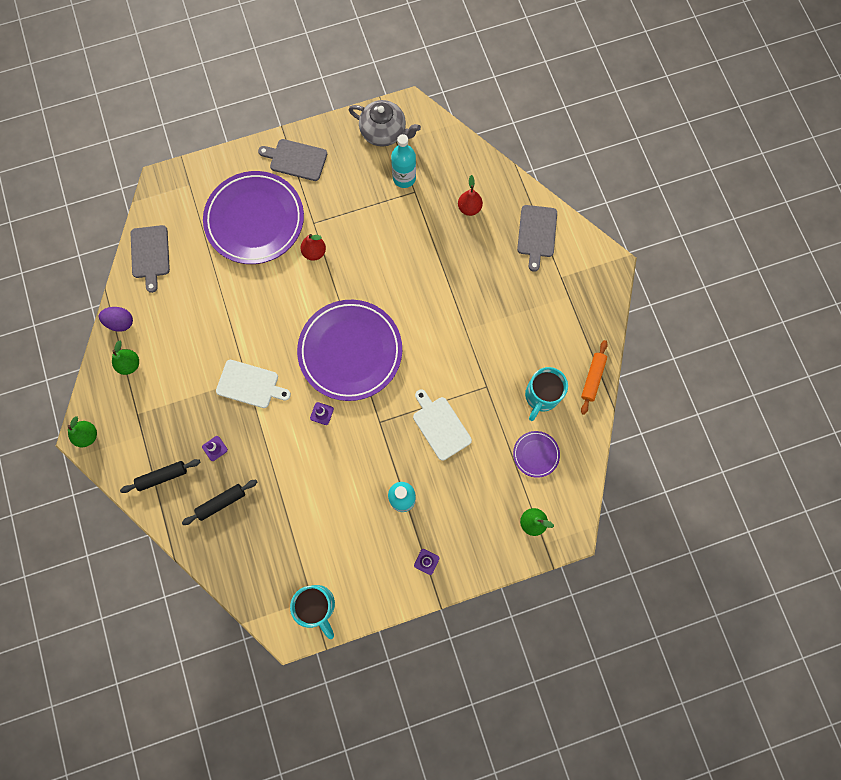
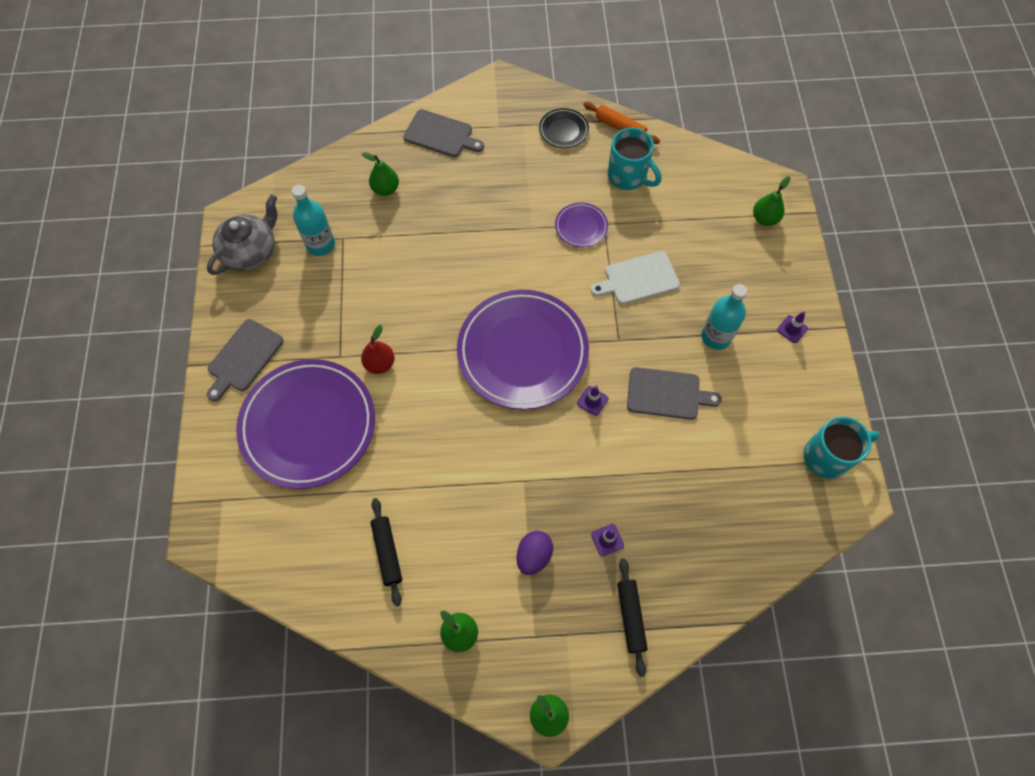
camera: 75 degrees left, 10 degrees down
(121, 322) = (393, 635): purple egg -> purple egg (534, 556)
(150, 254) = (305, 574): grey cutting board -> grey cutting board (667, 394)
(221, 502) = (681, 545): black rolling pin -> black rolling pin (387, 552)
(250, 385) = (533, 478): white cutting board -> none
(469, 208) = (385, 189): red pear -> green pear
(536, 454) = (691, 197): purple plate -> purple plate (581, 227)
(573, 331) = (563, 130): none -> black plate

